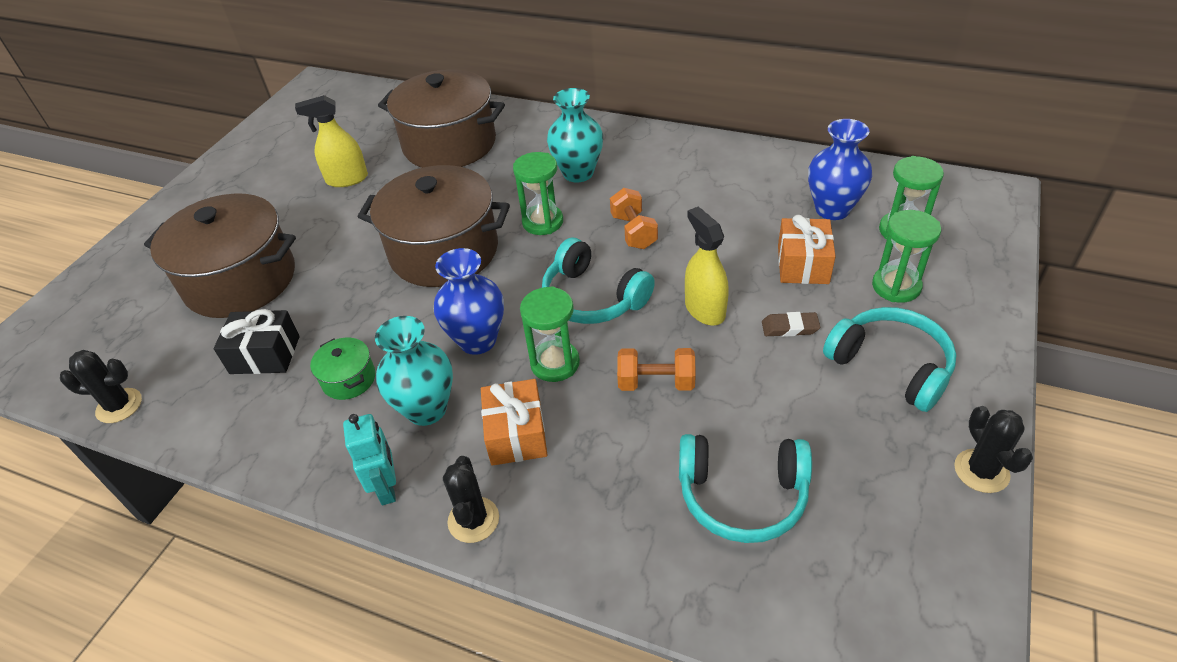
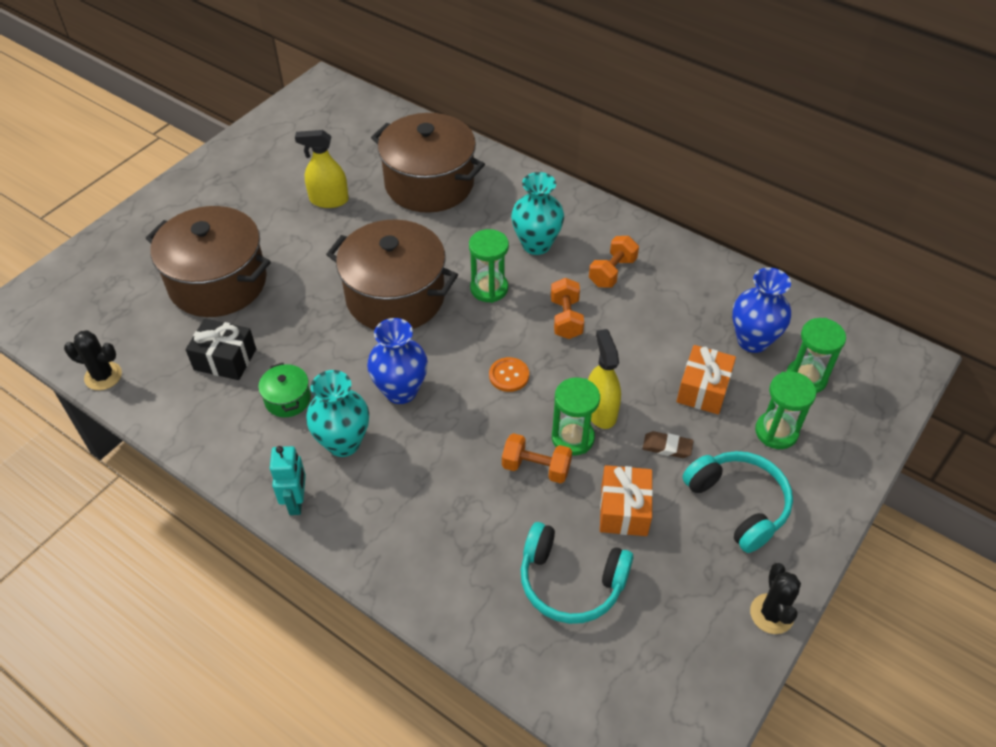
camera: 10 degrees right, 5 degrees up
(473, 520) = (356, 545): black cactus -> none
(516, 434) = (409, 483): orange gift -> orange gift (624, 510)
(555, 363) = (458, 428): green hourglass -> green hourglass (572, 438)
(592, 298) = (509, 375): turquoise headphones -> orange button
(665, 180) = (612, 272): none -> orange dumbbell

